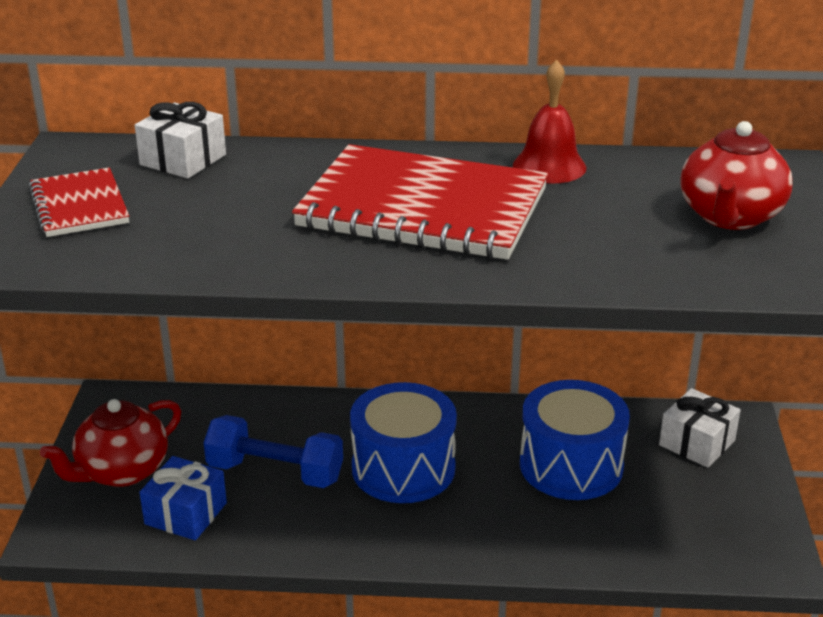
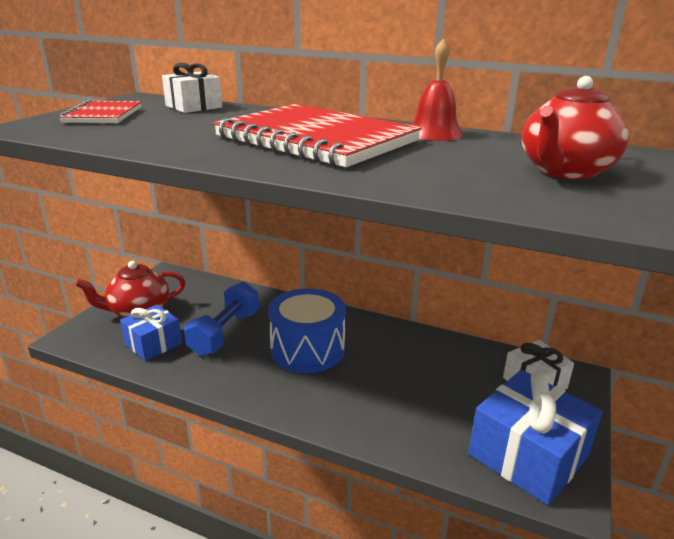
camera: 20 degrees right, 5 degrees down
(275, 472) = (225, 333): blue dumbbell -> blue dumbbell turned 75 degrees clockwise
(571, 465) = (427, 375): blue drum -> none
(723, 531) = (528, 455): none -> blue gift

